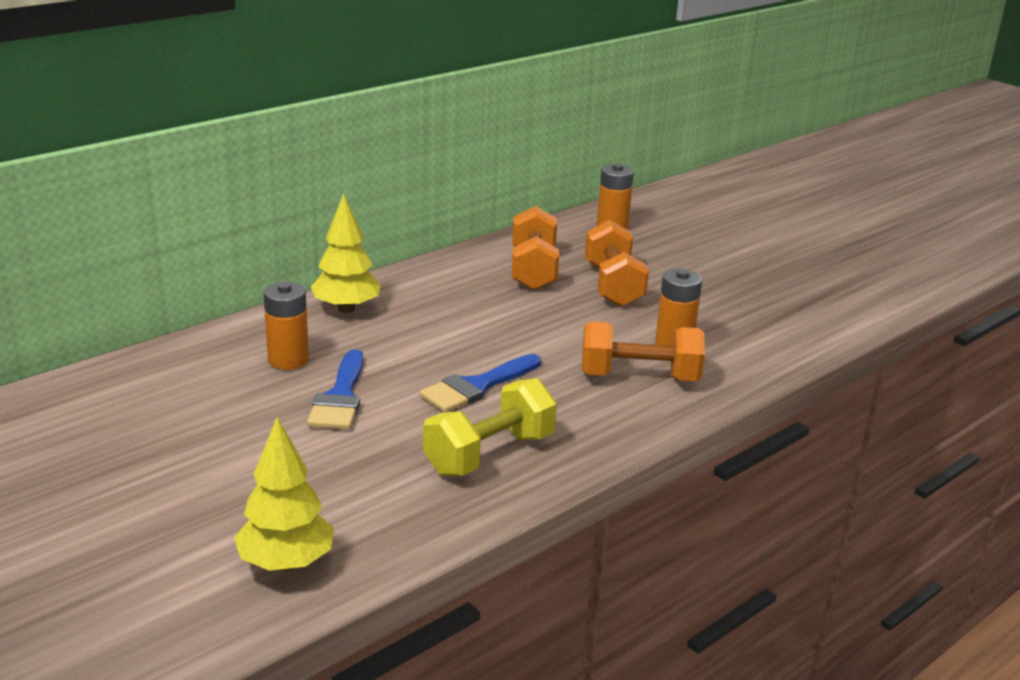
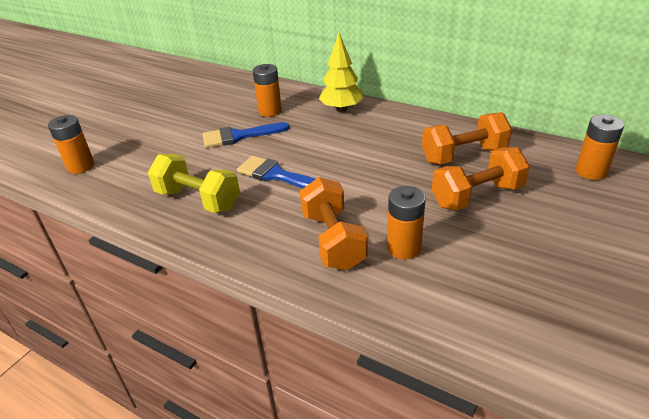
camera: 75 degrees right, 10 degrees up
(286, 563) = (81, 166): yellow tree -> orange battery

